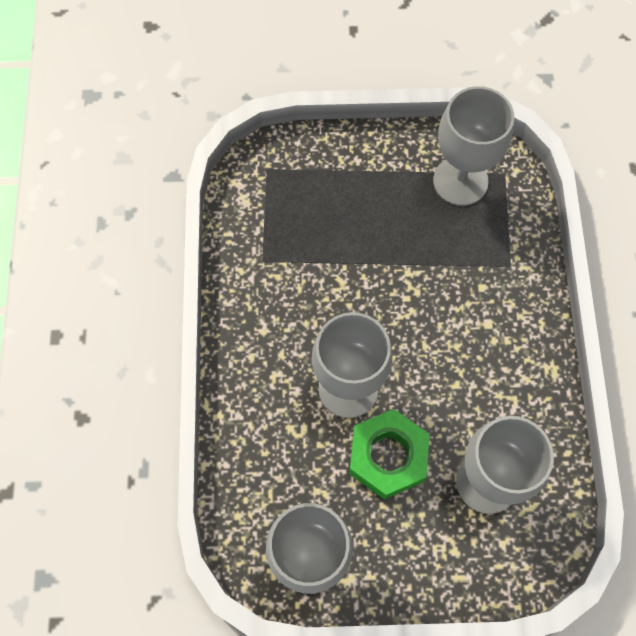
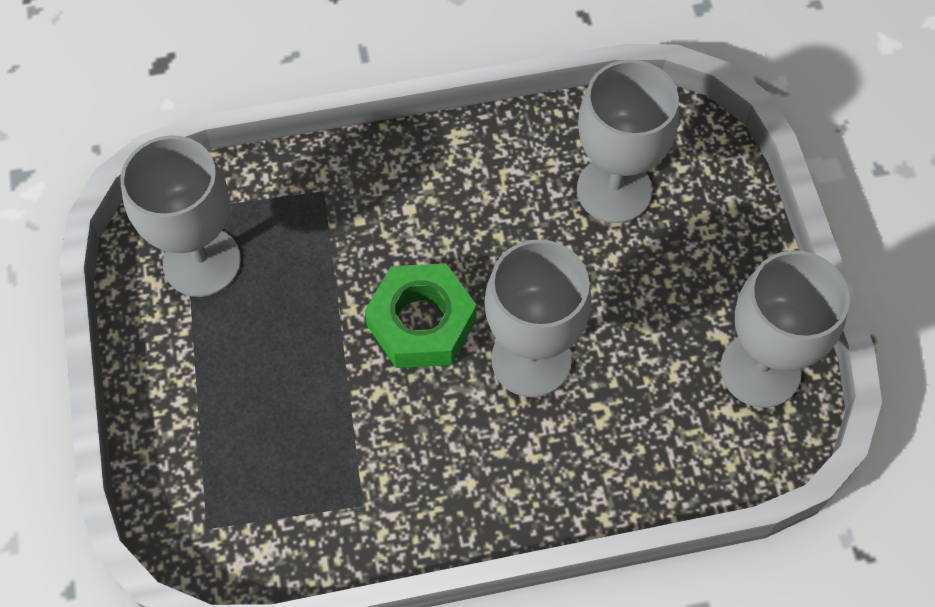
camera: 100 degrees left, 5 degrees down
(388, 457) = (610, 301): green nut -> green nut (421, 323)

